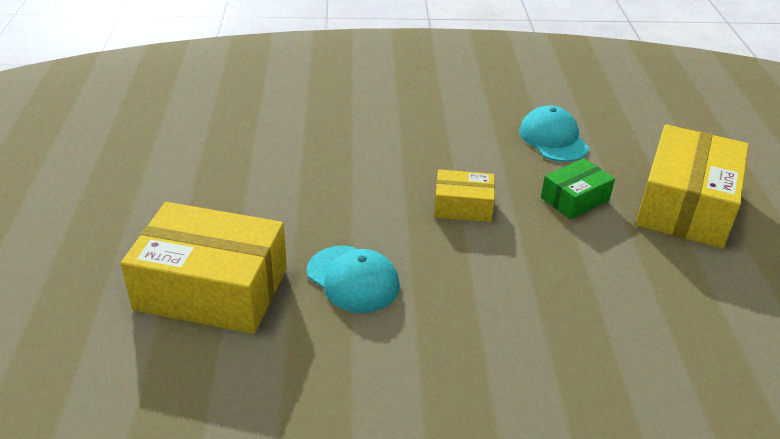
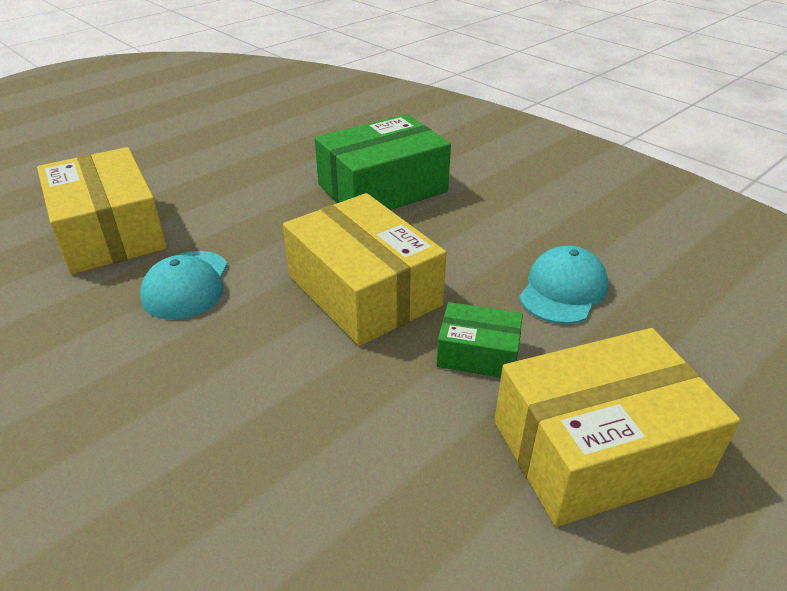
camera: 50 degrees right, 0 degrees up
(347, 135) = (382, 188): none -> green box
(463, 206) = (364, 290): yellow box -> yellow box, size x1.95

